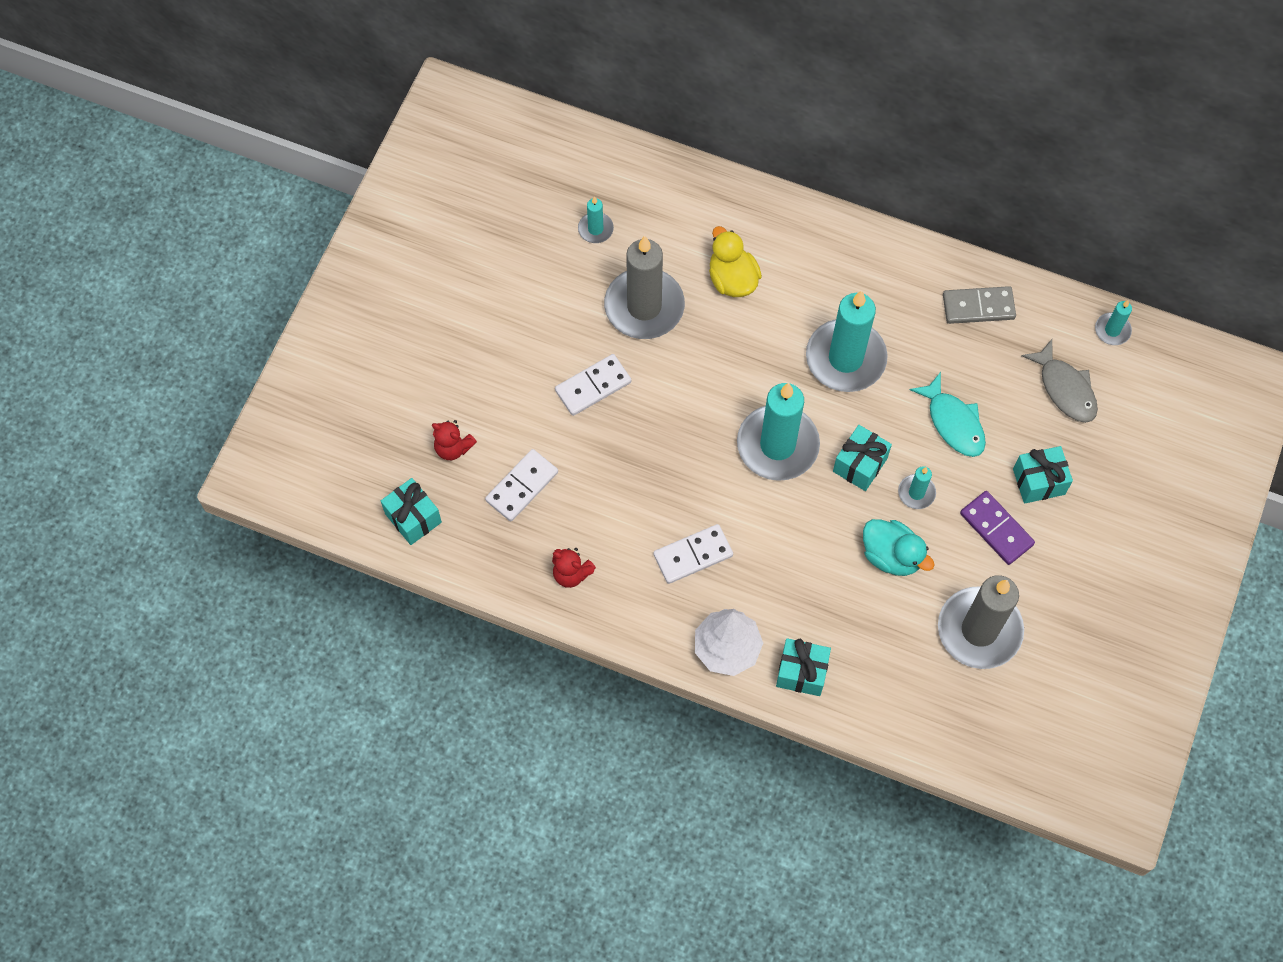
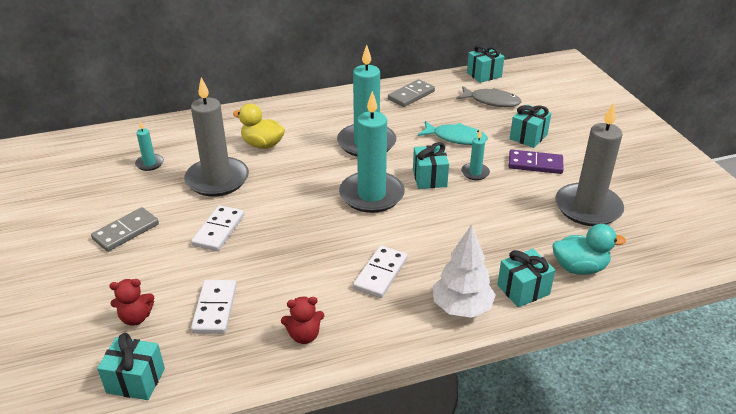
camera: 40 degrees left, 30 degrees down
(510, 325) = (126, 232): none -> grey domino
(891, 556) = (498, 205): turquoise duck -> turquoise duck (579, 268)
(1112, 330) = (484, 75): turquoise candle -> turquoise gift

